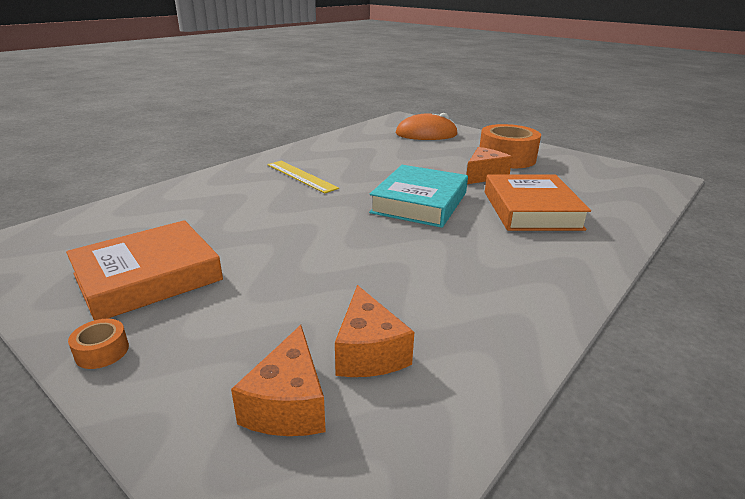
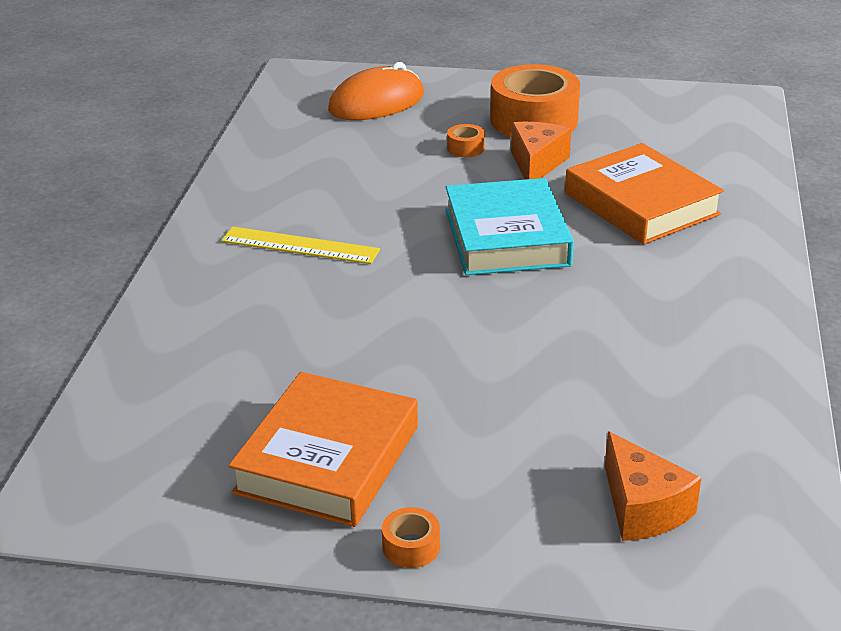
camera: 30 degrees left, 5 degrees up
(368, 352) = (655, 436): orange cheese -> none
(450, 160) = (465, 148): none -> orange tape

